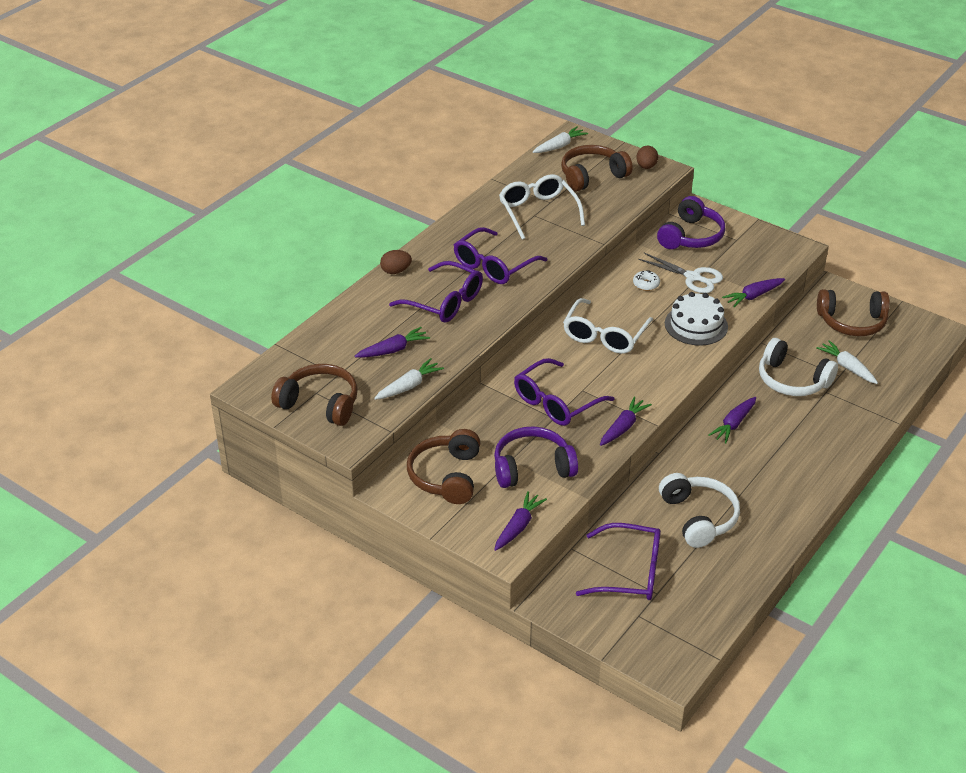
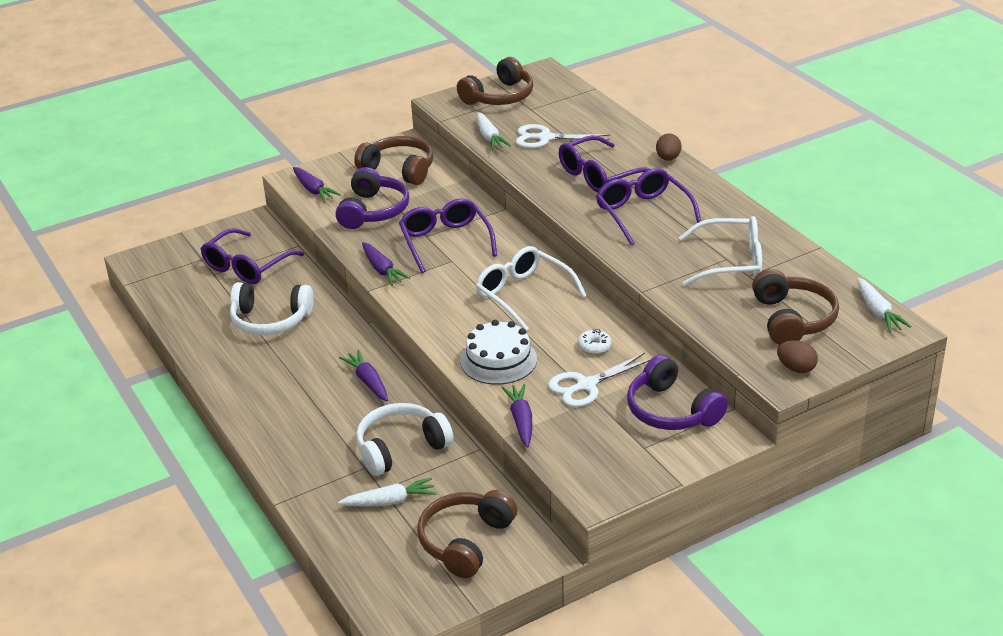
camera: 115 degrees right, 5 degrees down
(393, 350) = (545, 138): purple carrot -> white scissors

